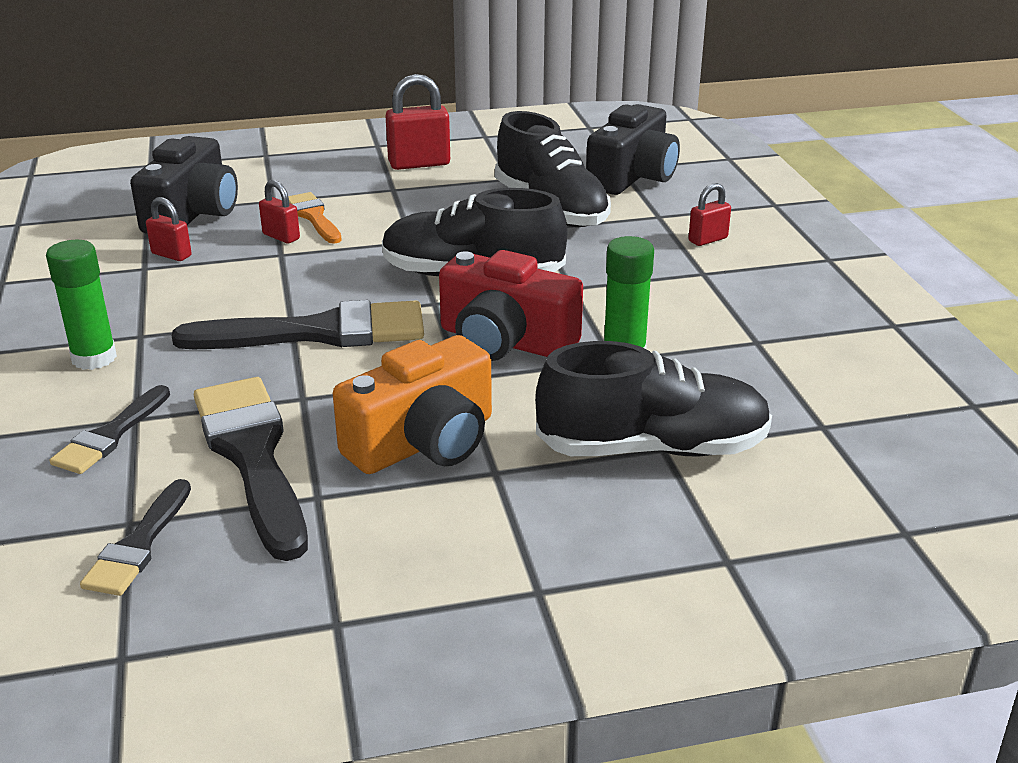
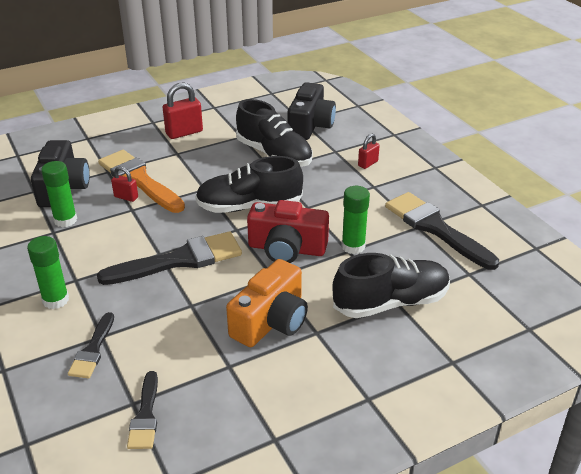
camera: 15 degrees left, 5 degrees up
(171, 255) = (65, 220): red padlock -> green glue stick
(252, 456) = (181, 348): black brush -> black brush (435, 228)
(314, 217) = (139, 180): orange brush -> orange brush, size x1.84

